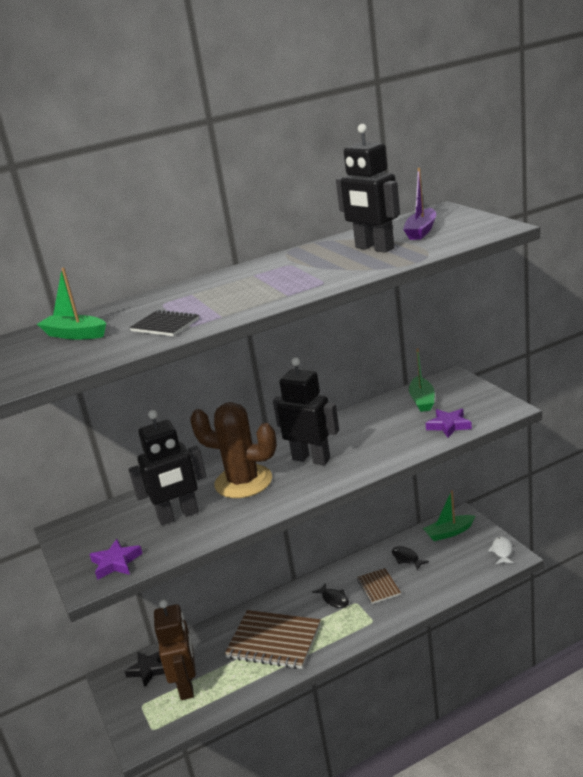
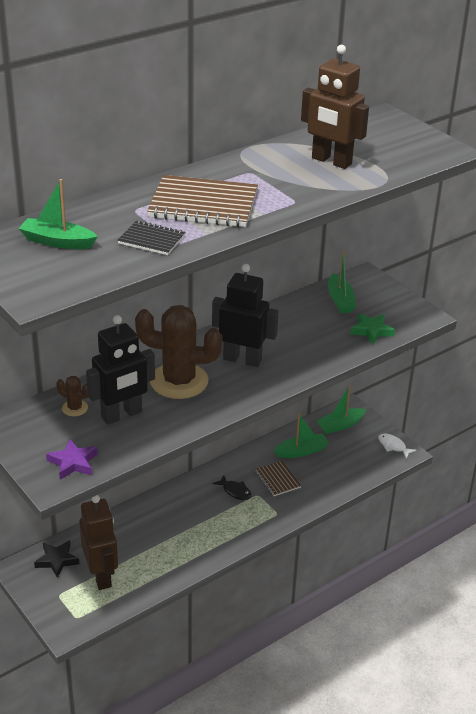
camera: 15 degrees left, 10 degrees up
(136, 511) = (75, 408): none -> brown cactus
(274, 641) = (182, 532): brown notebook -> brown notebook (203, 204)
(374, 248) = (331, 161): black robot -> brown robot
(406, 559) = (301, 451): black fish -> green boat
(421, 231) = (372, 144): purple boat -> none
(449, 425) = (371, 331): purple star -> green star
(502, 551) = (393, 446): white fish -> white fish turned 45 degrees counterclockwise

